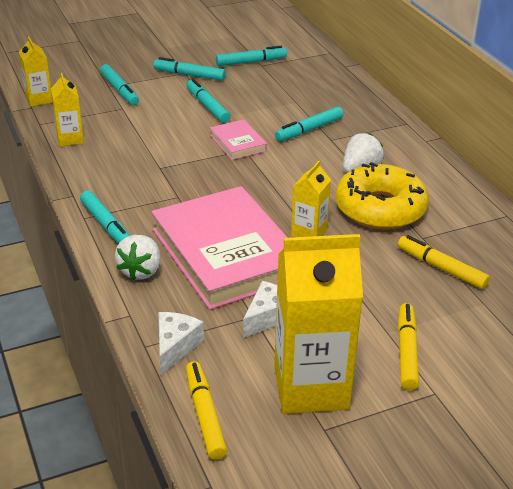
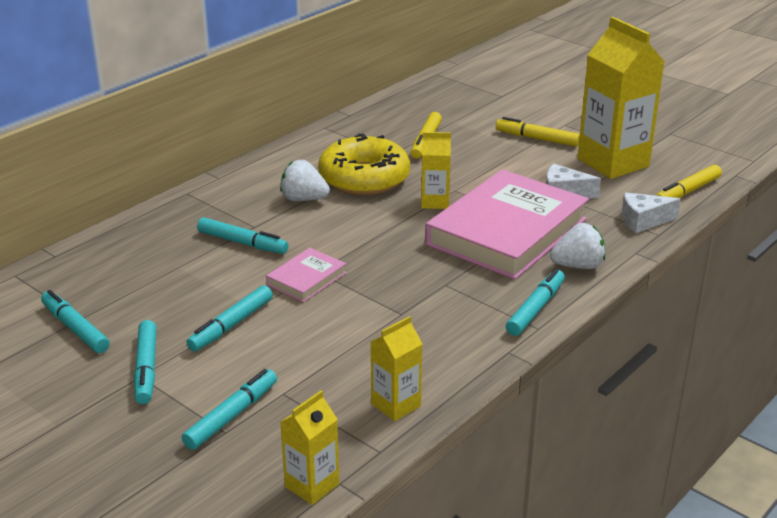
camera: 115 degrees left, 5 degrees down
(406, 351) = (537, 139): yellow marker -> yellow marker turned 45 degrees clockwise

